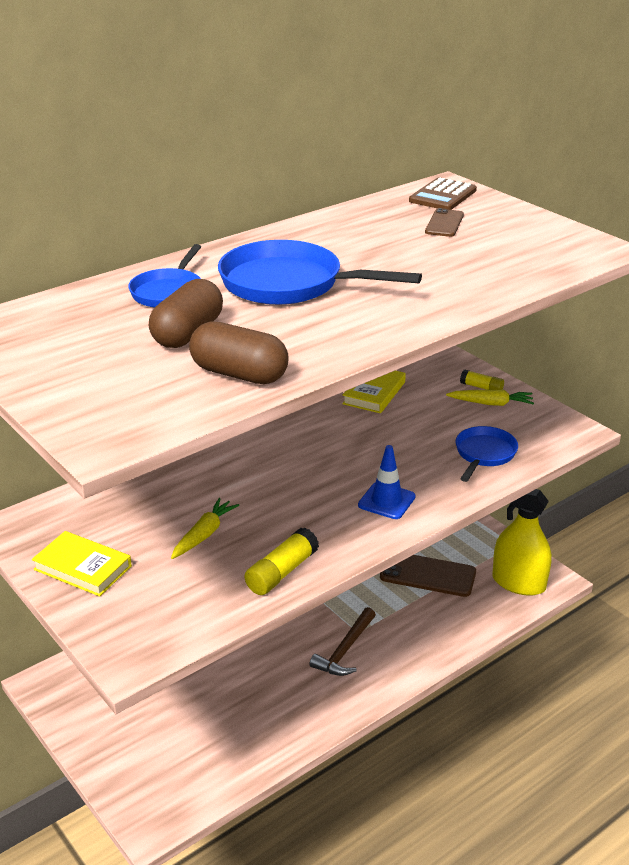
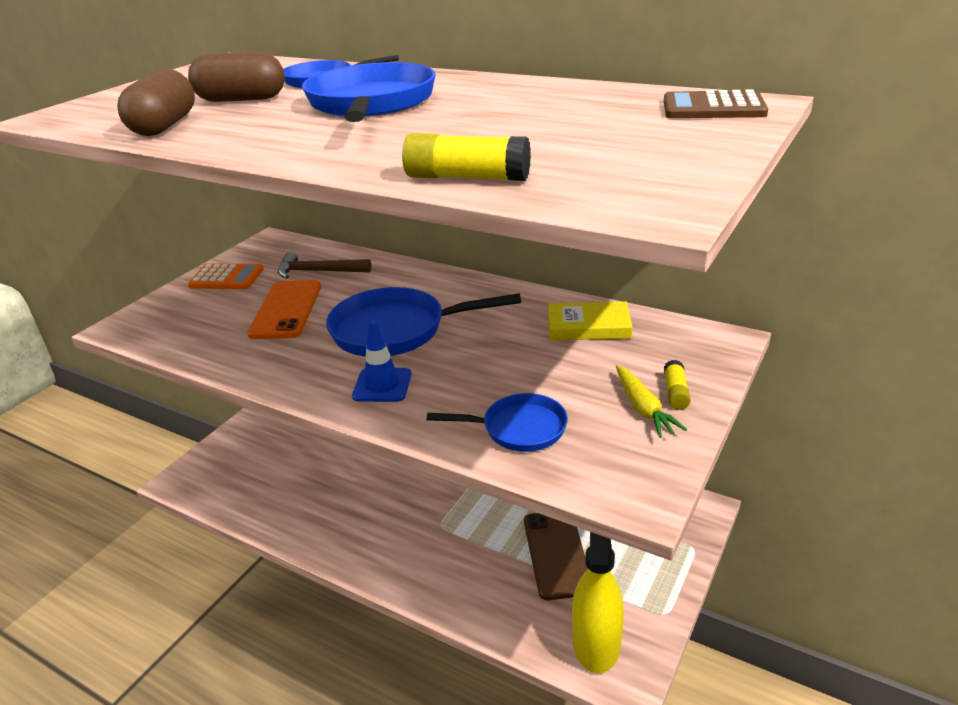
camera: 70 degrees right, 0 degrees up
(82, 568) = (226, 278): yellow book -> orange calculator
(204, 534) = (286, 310): yellow carrot -> orange phone
(282, 572) = (243, 359): yellow glue stick -> yellow glue stick (467, 177)
(303, 478) = (396, 330): none -> blue pan
(345, 650) = (406, 525): brown hammer -> brown hammer (318, 271)
(444, 223) = (618, 123): brown phone -> none

